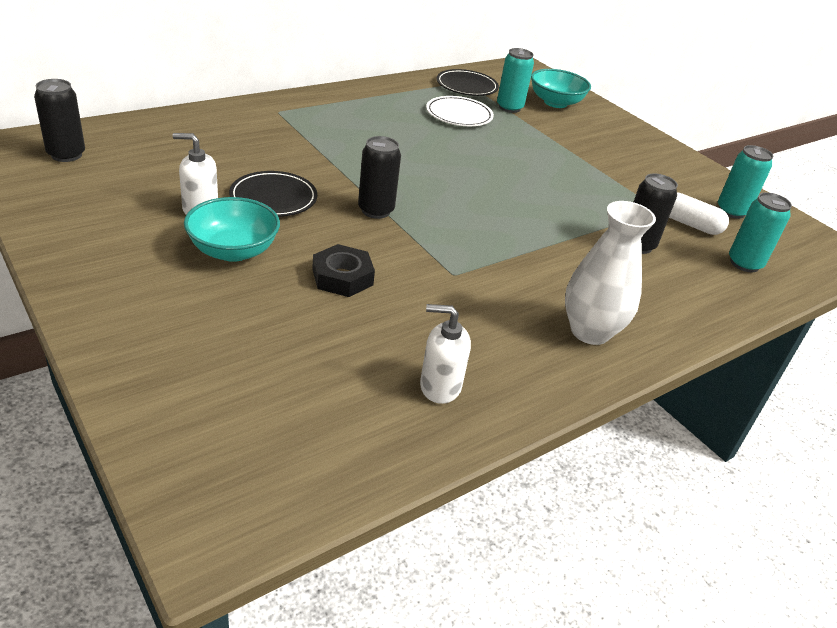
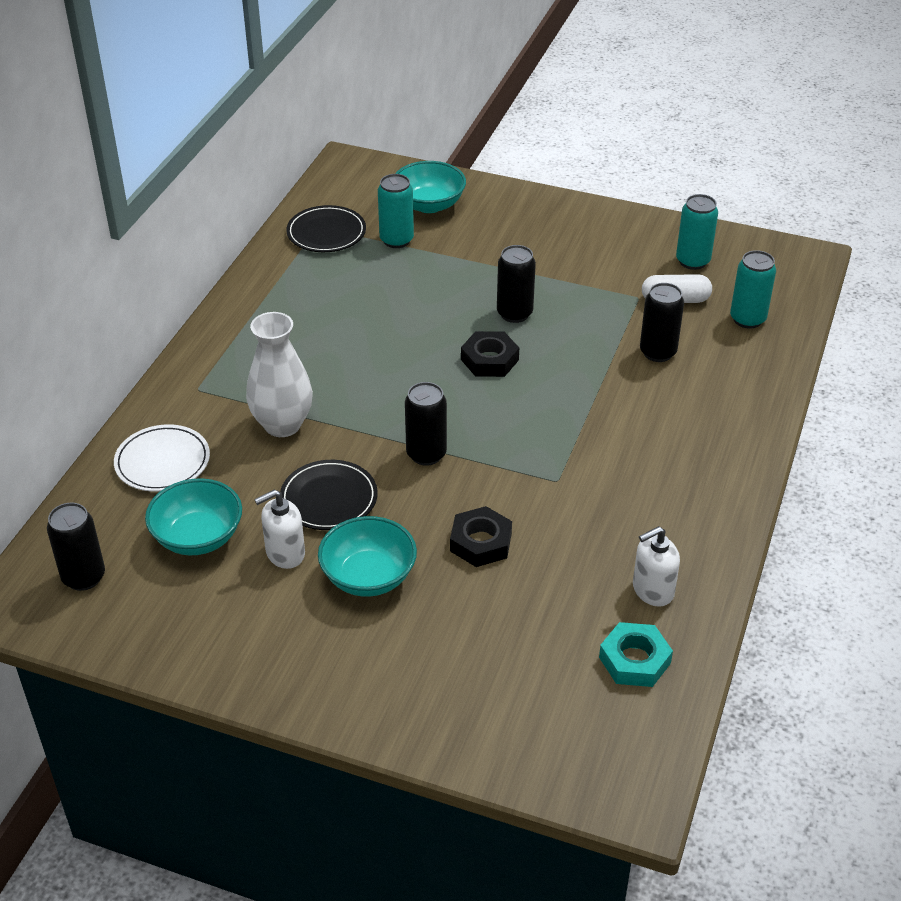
camera: 30 degrees left, 5 degrees up
(162, 172) = (198, 537): none -> turquoise bowl
(357, 425) = (634, 660): none -> turquoise nut
(459, 115) = (363, 281): white plate -> white plate (162, 462)
(494, 187) = (489, 360): none -> black nut
(546, 174) = (514, 313): none -> black can
(590, 331) = (702, 468): white vase -> white vase (282, 425)

